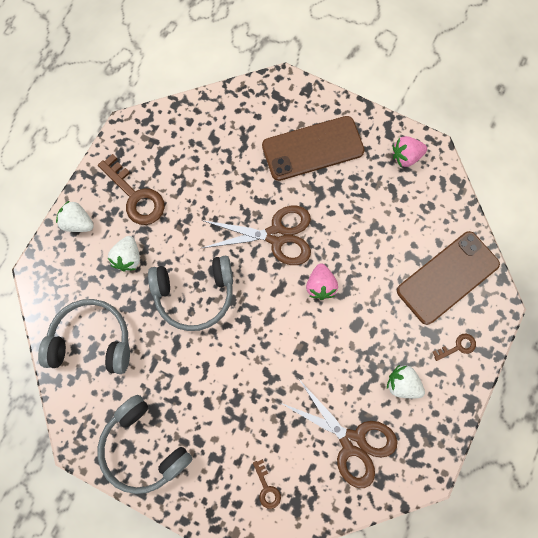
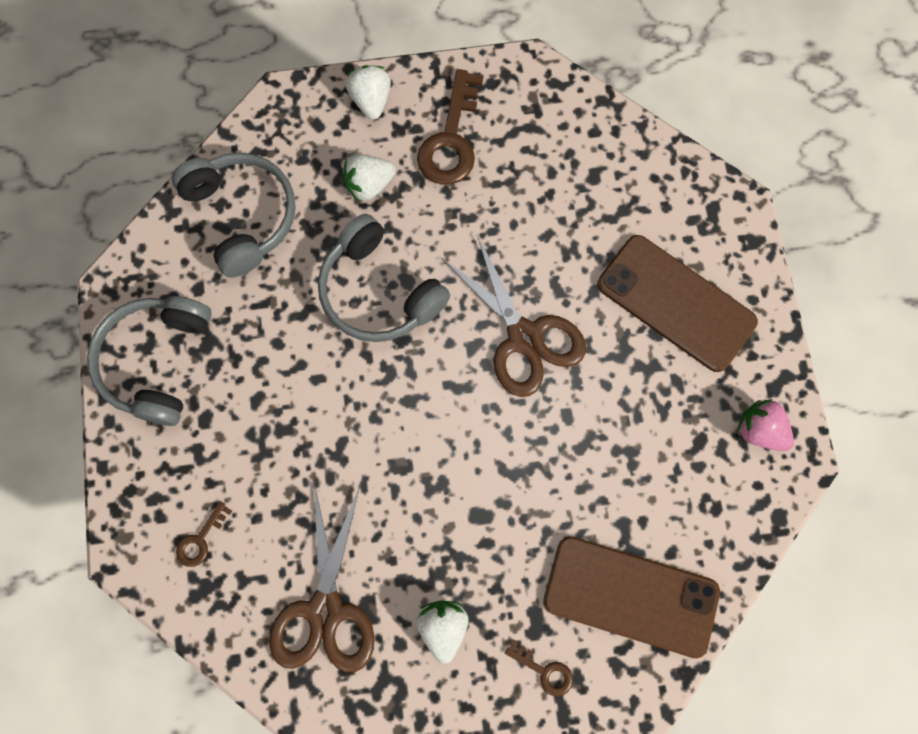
camera: 55 degrees right, 0 degrees up
(320, 285) = (499, 436): pink strawberry -> none

